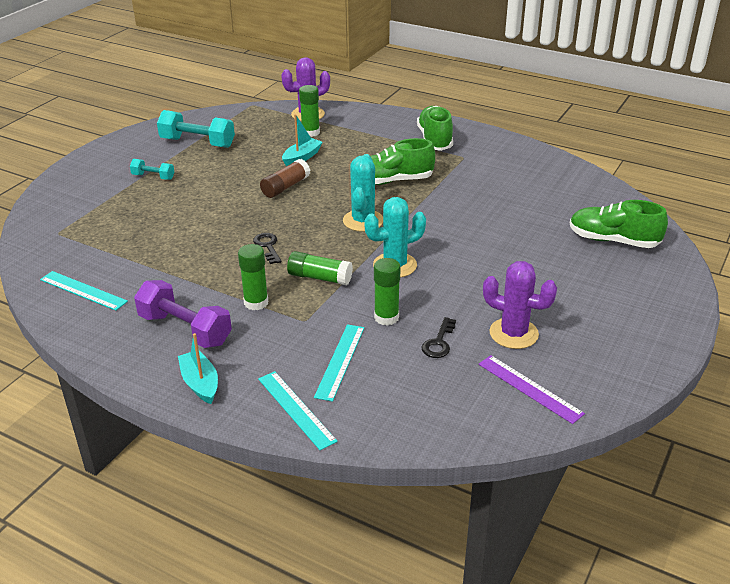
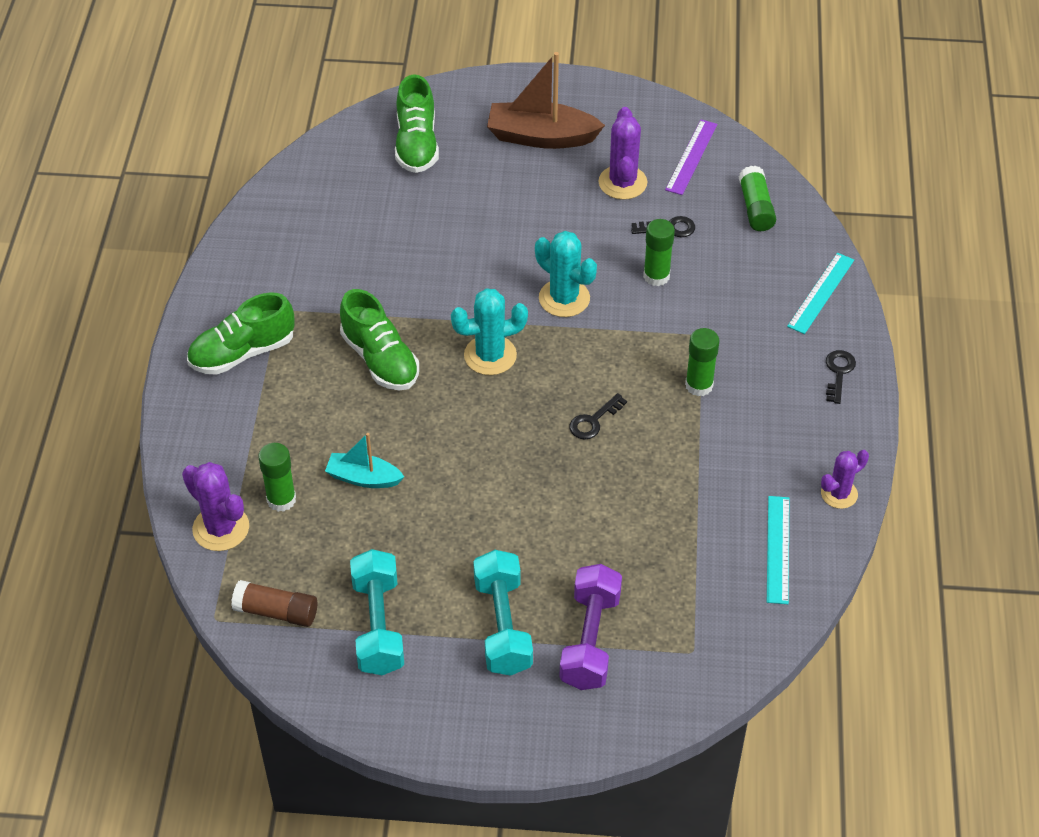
camera: 115 degrees left, 15 degrees up
(92, 336) = (839, 494): none -> purple cactus
(153, 177) = (502, 625): turquoise dumbbell -> turquoise dumbbell, size x1.86
(185, 329) = (777, 422): purple dumbbell -> purple dumbbell (590, 640)
(200, 383) = (838, 372): turquoise boat -> black key
(285, 187) = (452, 462): brown glue stick -> brown glue stick (276, 612)
(320, 278) = (624, 351): green glue stick -> green glue stick (755, 208)
(340, 361) = (741, 287): turquoise ruler -> none
(598, 305) = (541, 137): none -> brown boat

